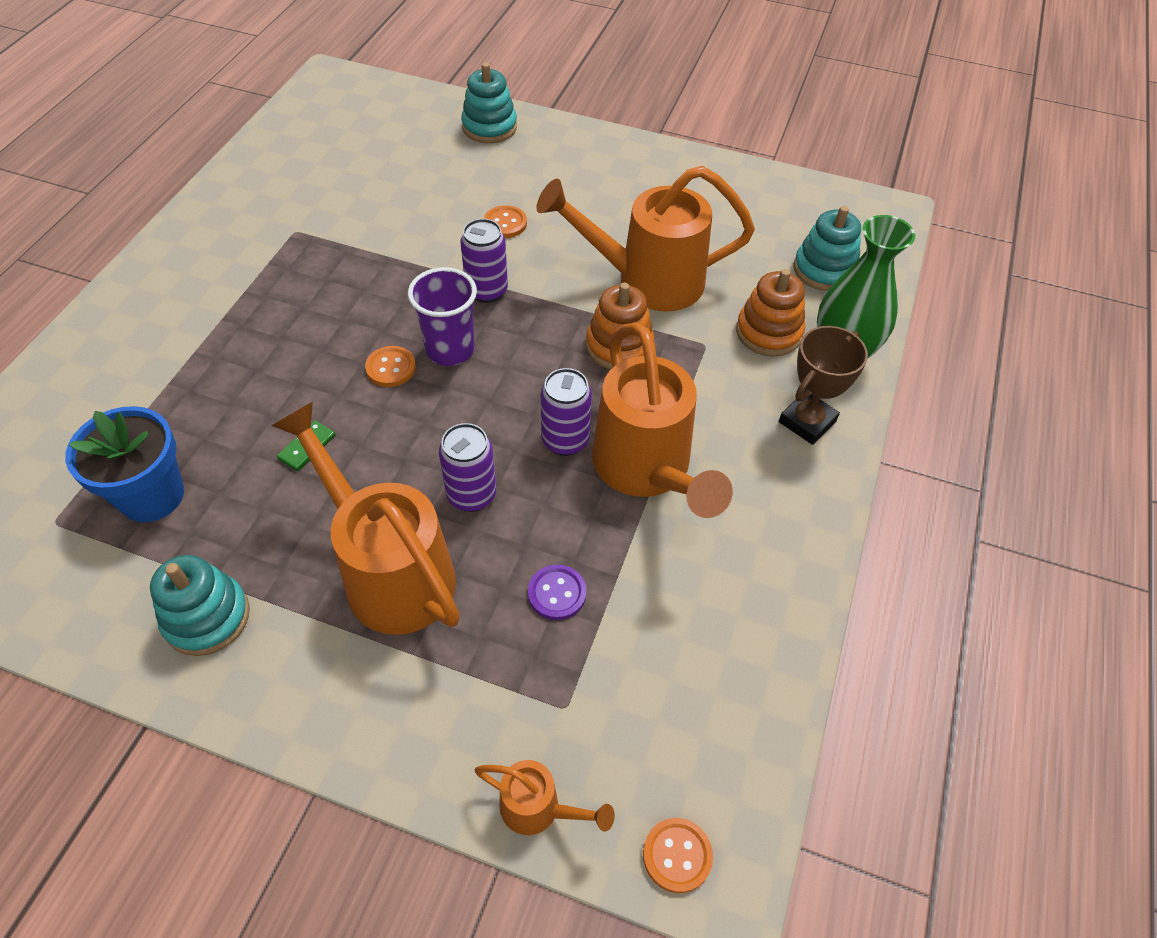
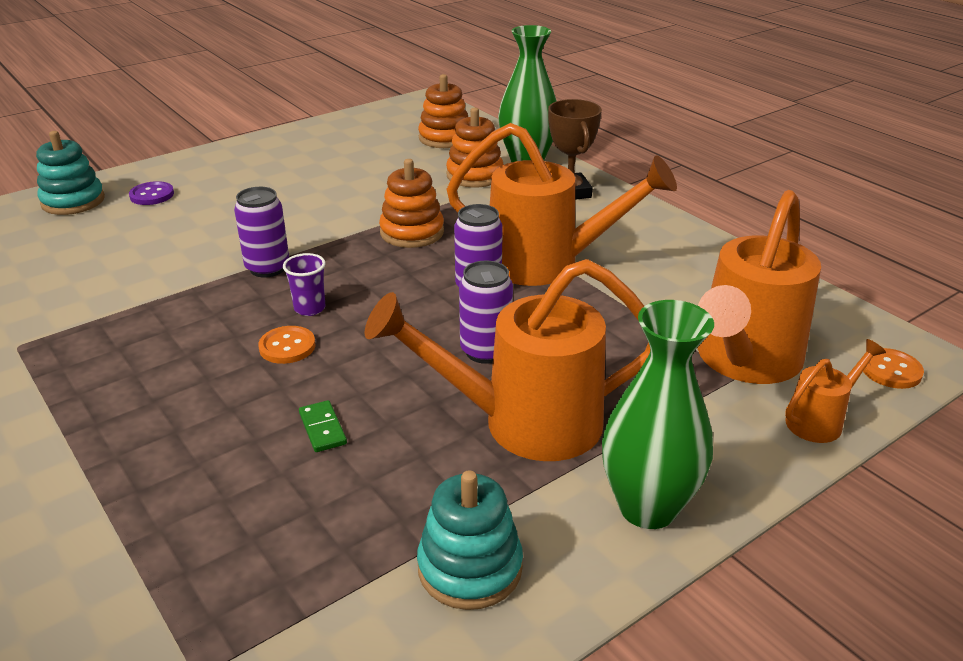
camera: 55 degrees left, 20 degrees down
(152, 496) = (256, 567): blue flower pot -> none
(332, 707) = (647, 507): none -> green vase
(450, 350) = (309, 308): purple cup -> purple cup, size x0.60
(505, 223) = (202, 233): orange button -> none
(557, 593) = (626, 343): purple button -> purple button (152, 195)
(647, 281) = (362, 198): orange watering can -> orange watering can (744, 361)
(824, 270) = (445, 138): turquoise stacking toy -> orange stacking toy

